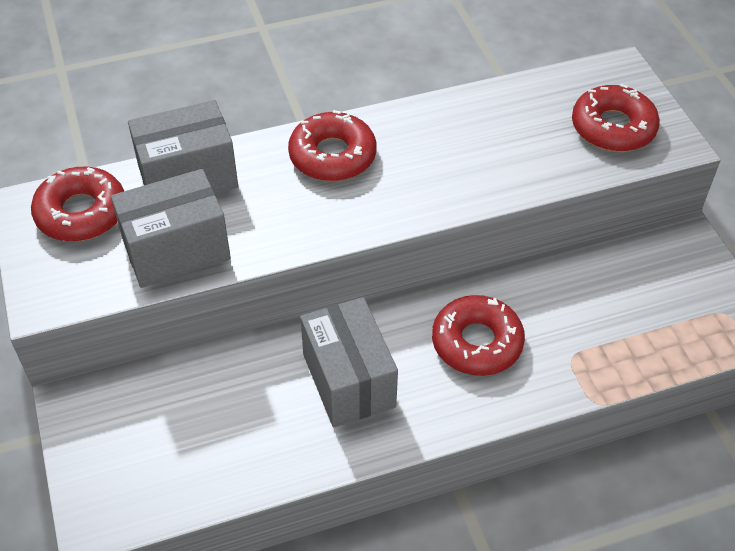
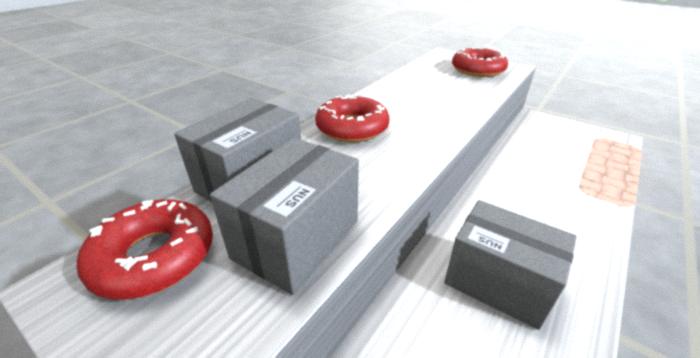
camera: 35 degrees left, 15 degrees down
(477, 342) = (530, 209): red donut -> none

